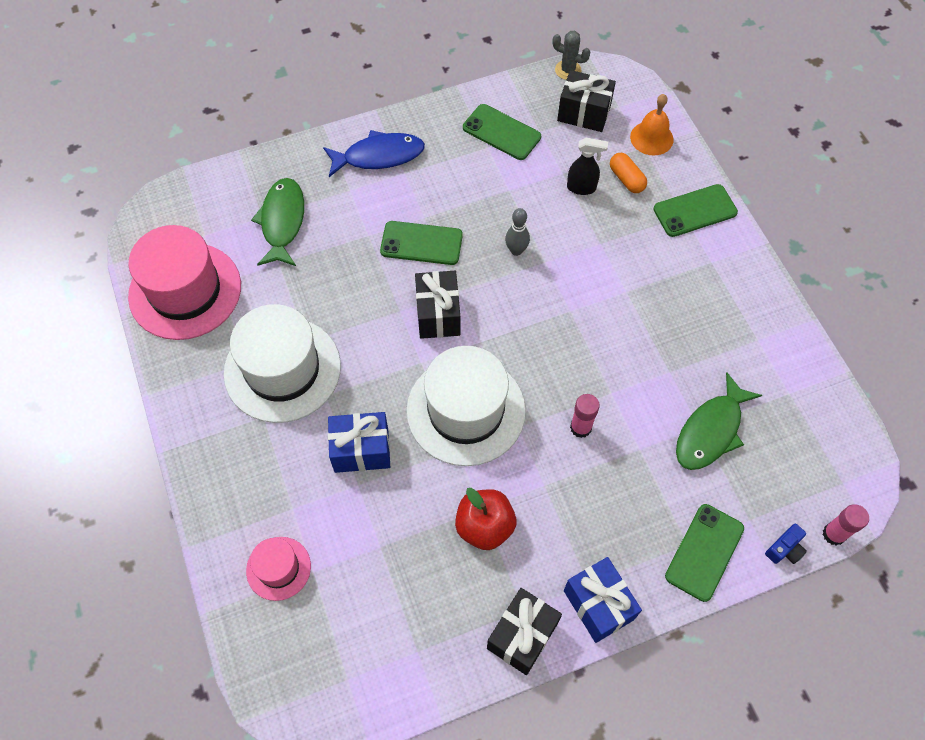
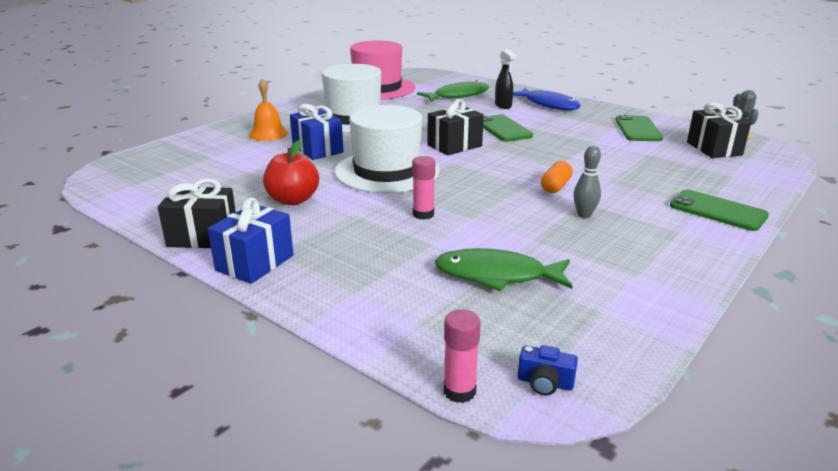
camera: 60 degrees right, 35 degrees down
(278, 568) = (207, 148): pink hat -> none
(516, 250) = (548, 155): grey bowling pin -> grey bowling pin (584, 215)
(581, 188) = (646, 163): black spray bottle -> black spray bottle (503, 106)
(626, 179) = (689, 177): orange capsule -> orange capsule (555, 186)
(651, 138) = (749, 176): orange bell -> orange bell (268, 134)
(704, 552) = (355, 305): green phone -> none
(784, 549) = (405, 357): blue camera -> blue camera (545, 383)

